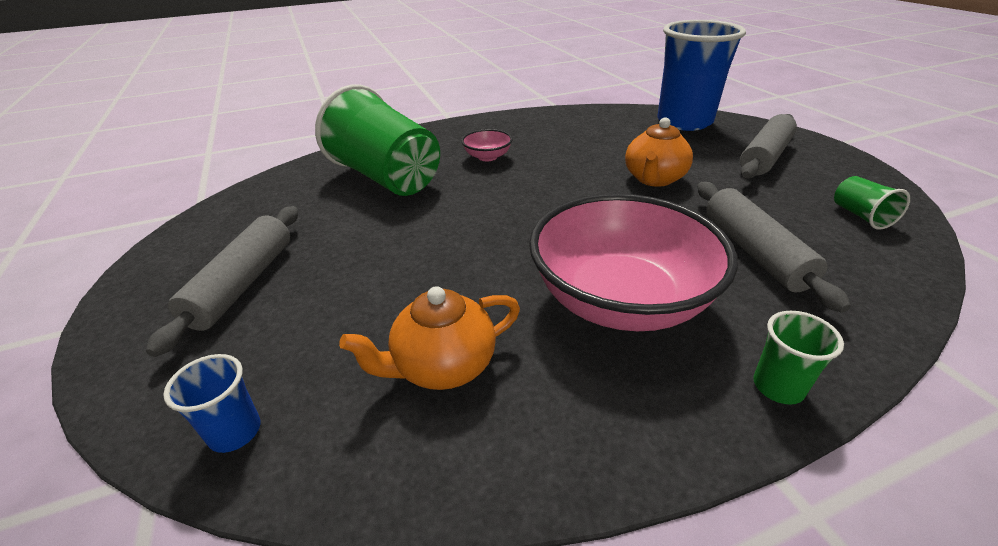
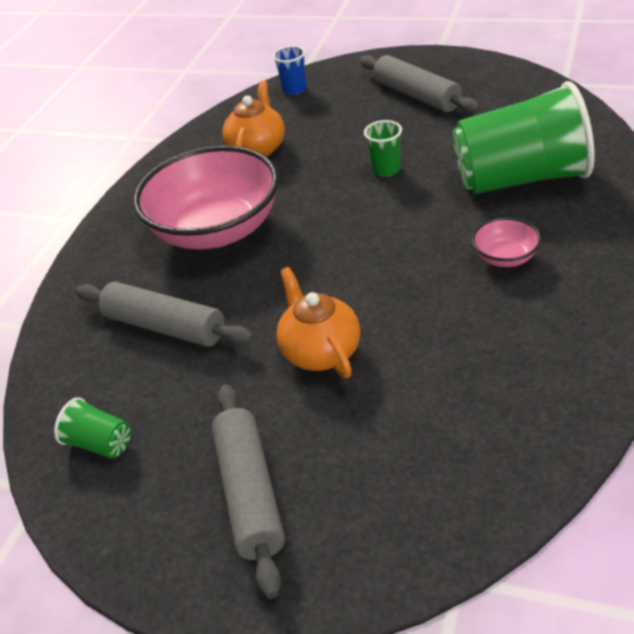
camera: 135 degrees right, 5 degrees up
(684, 122) = (426, 512): blue cup -> none
(778, 387) = (100, 247): green cup -> green cup (386, 169)

